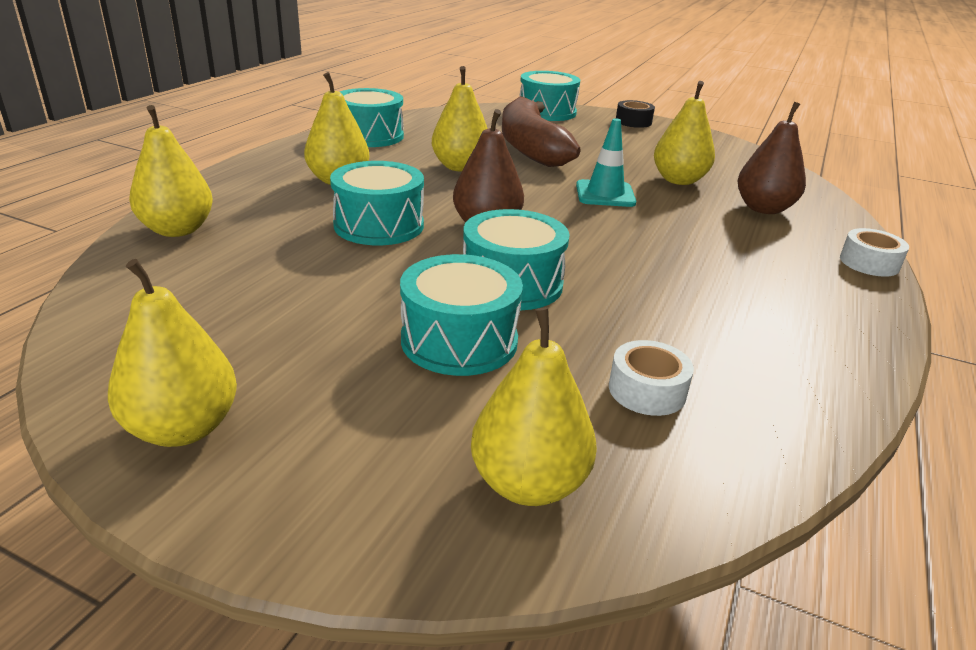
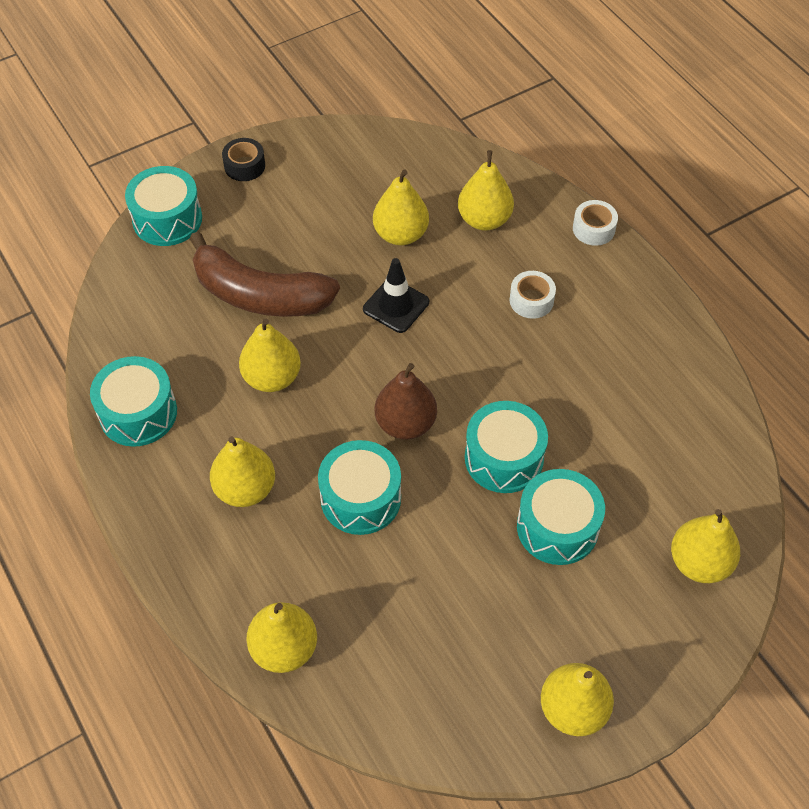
camera: 55 degrees left, 25 degrees up
(605, 194) = (396, 305): turquoise traffic cone -> black traffic cone
(647, 390) = (656, 460): white tape -> white tape (531, 300)
(763, 209) = (484, 220): brown pear -> yellow pear

